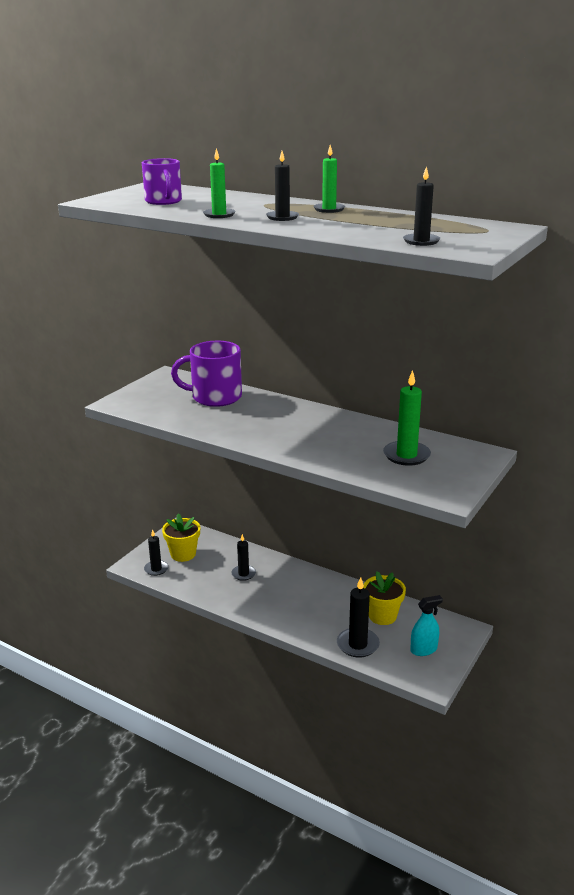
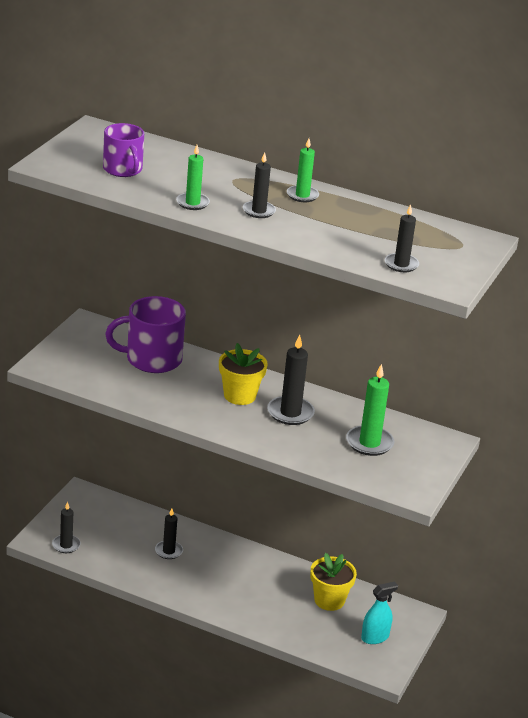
camera: 10 degrees left, 5 degrees up
(183, 554) = (93, 526): yellow flower pot -> yellow flower pot (239, 395)
(357, 644) = (305, 632): black candle -> black candle (290, 413)

